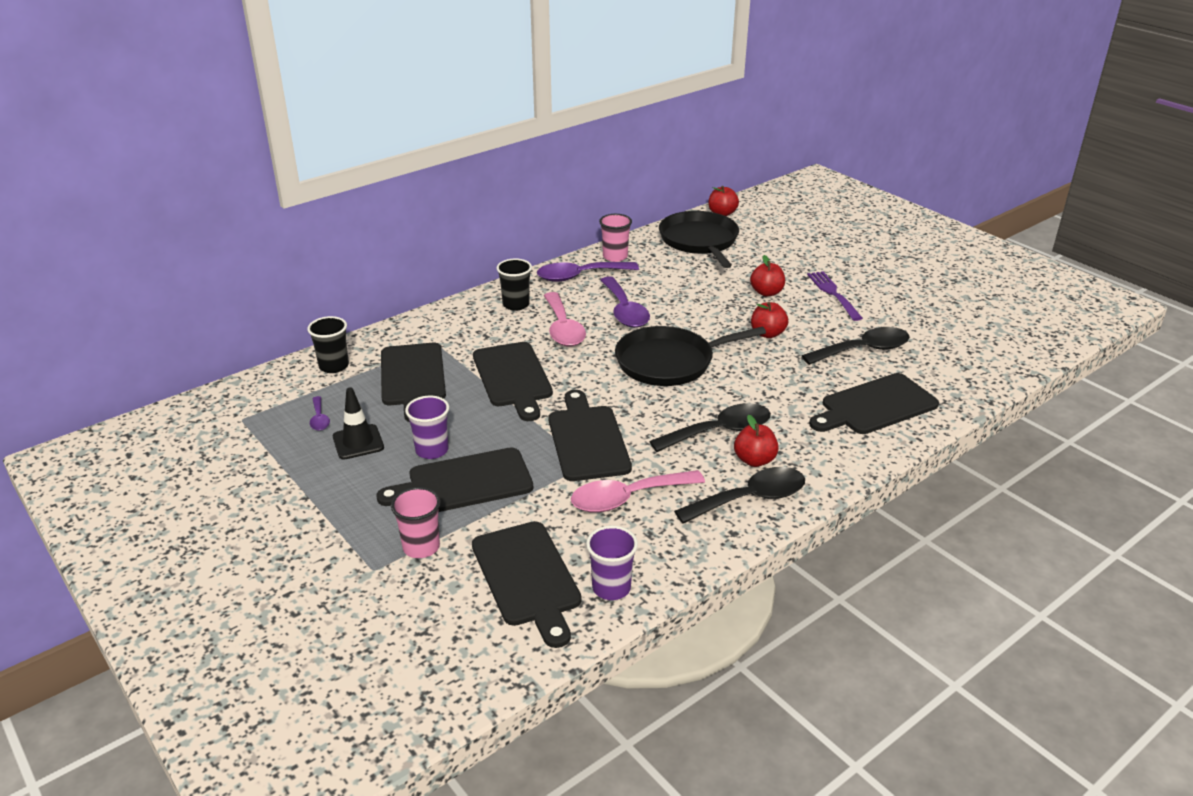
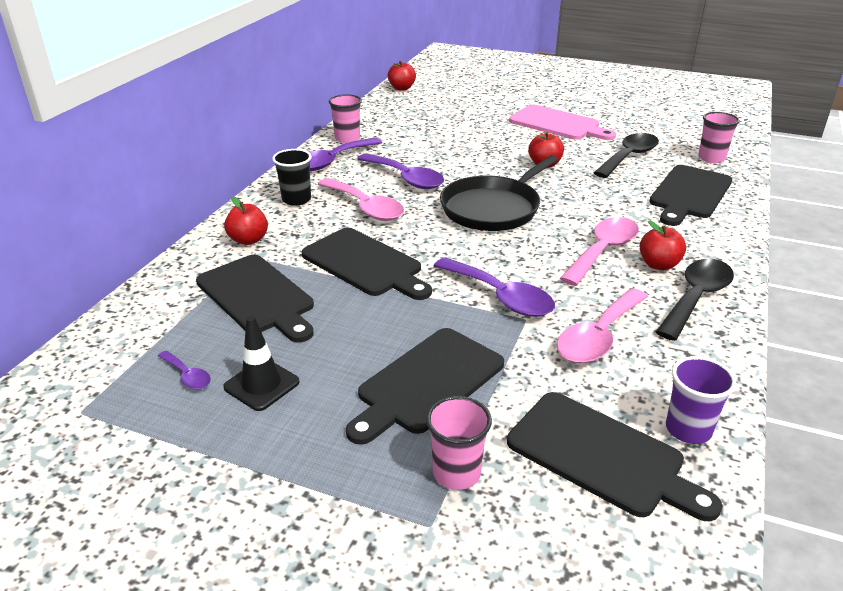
camera: 30 degrees left, 0 degrees up
(334, 366) = (150, 313): black cup -> none
(432, 450) = (356, 362): purple cup -> none
(587, 440) = (500, 297): black cutting board -> purple spoon
(699, 241) = (407, 111): black pan -> none
(720, 431) = (603, 251): black spoon -> pink spoon
(766, 292) = (506, 135): red apple -> red apple (248, 240)
(834, 294) = (557, 124): purple fork -> pink cutting board
(952, 377) = (711, 158): none -> pink cup

